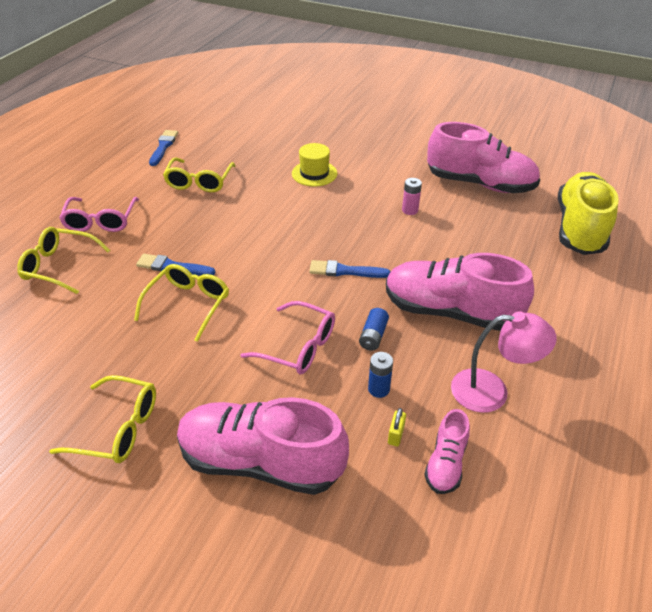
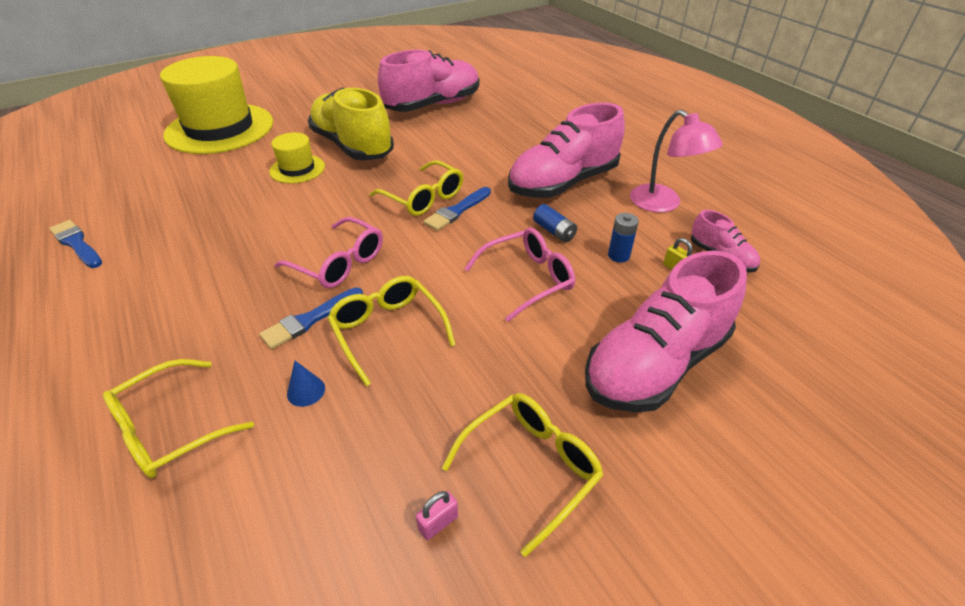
camera: 55 degrees left, 0 degrees up
(55, 404) = (438, 523): none -> pink padlock
(101, 221) = (136, 352): pink glasses -> pink glasses (339, 263)
(115, 298) = (306, 391): none -> blue cone
(199, 182) = (191, 243): yellow glasses -> yellow glasses (424, 198)
(323, 117) = (220, 128): none -> yellow hat
(410, 210) = (421, 146): pink battery -> none
(491, 391) = (663, 204): pink lamp -> pink lamp turned 105 degrees clockwise
(579, 228) = (533, 95): yellow shoe -> yellow shoe (352, 146)

